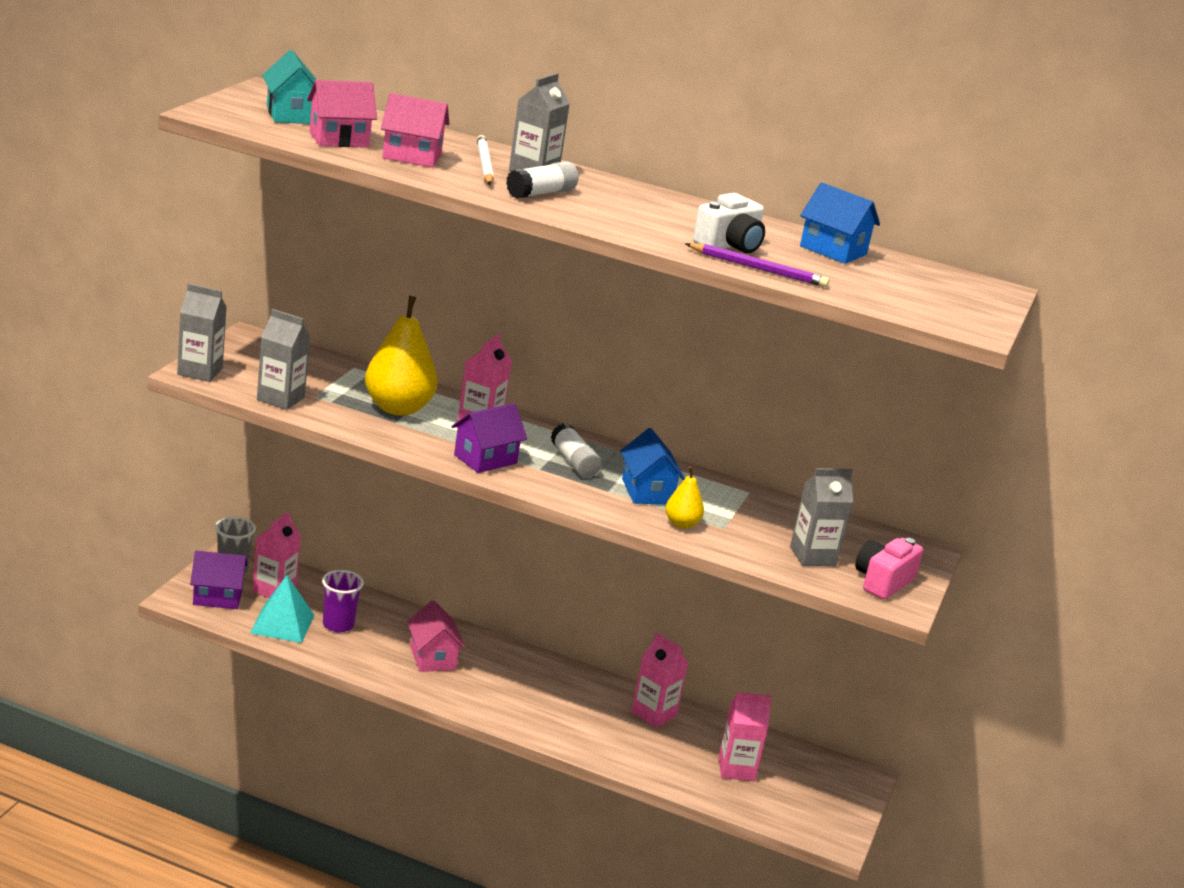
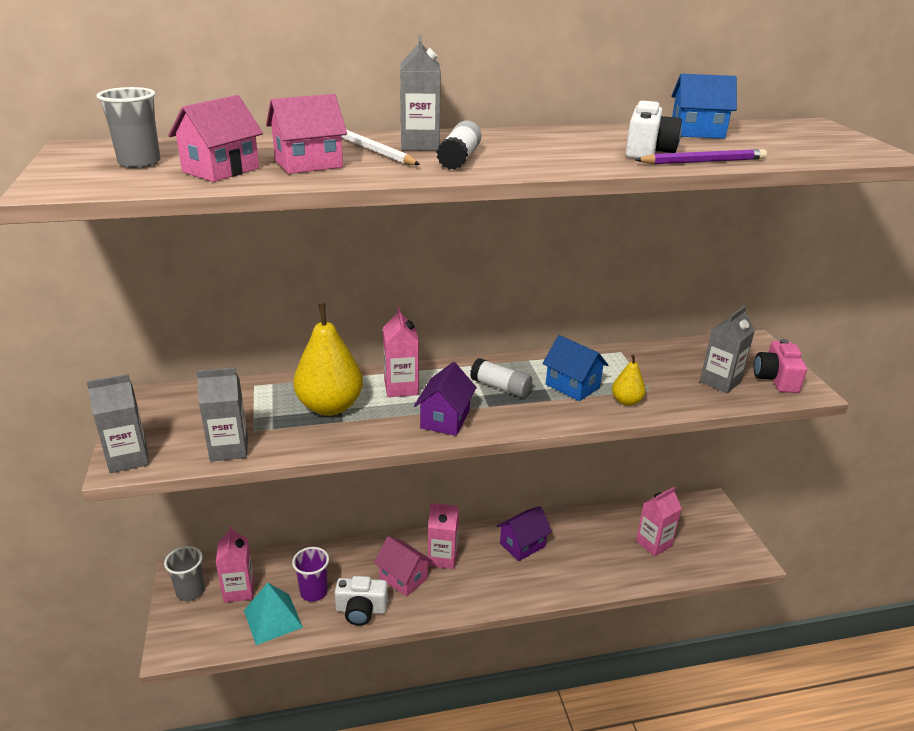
camera: 30 degrees left, 5 degrees up
(217, 597) = (200, 626): purple house -> purple house (522, 545)
(291, 115) = (139, 163): turquoise house -> grey cup
(366, 658) = (361, 610): none -> white camera
(653, 714) = (570, 532): pink carton -> pink carton (442, 558)

